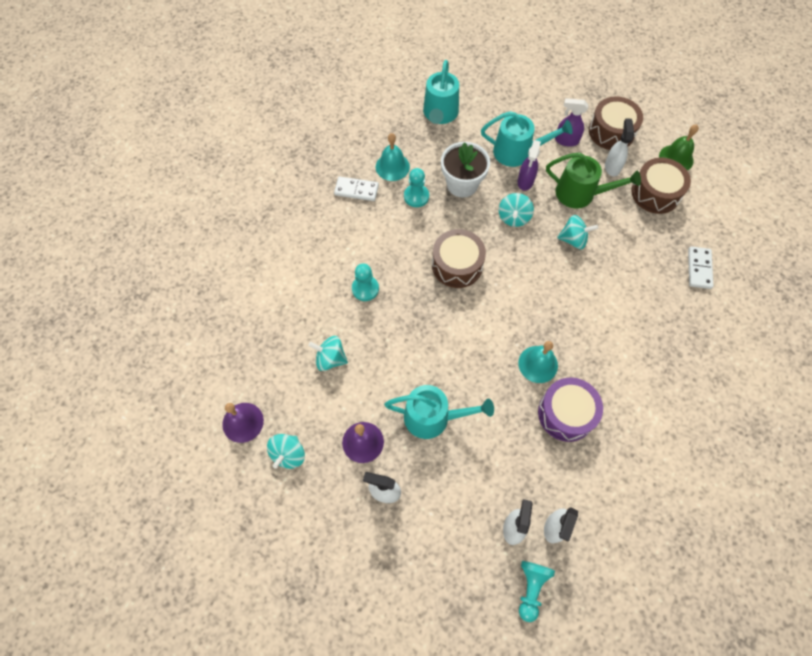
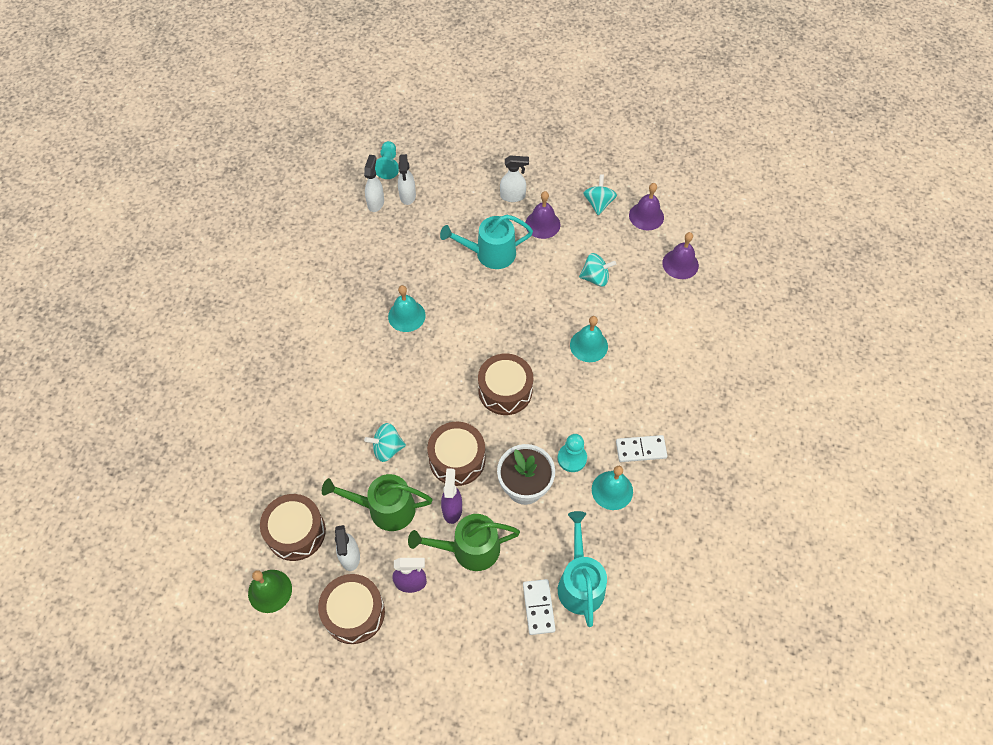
camera: 165 degrees right, 5 degrees down
(236, 352) = (680, 264): none -> purple bell
(365, 289) = (588, 345): turquoise pawn -> turquoise bell
(513, 217) = (457, 459): turquoise spinning top -> brown drum
(517, 152) = (469, 549): turquoise watering can -> green watering can
(566, 413) = (375, 282): purple drum -> none
(699, 268) = (248, 447): white domino -> white domino (538, 607)

